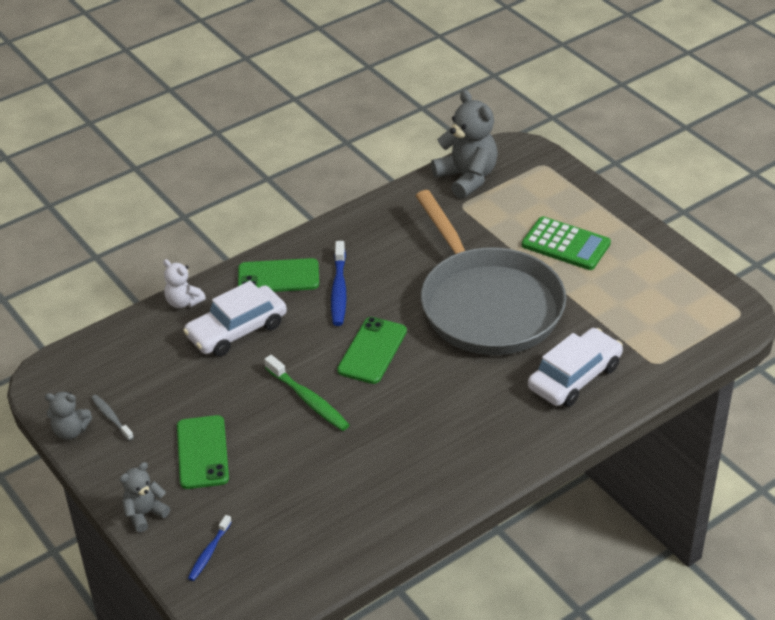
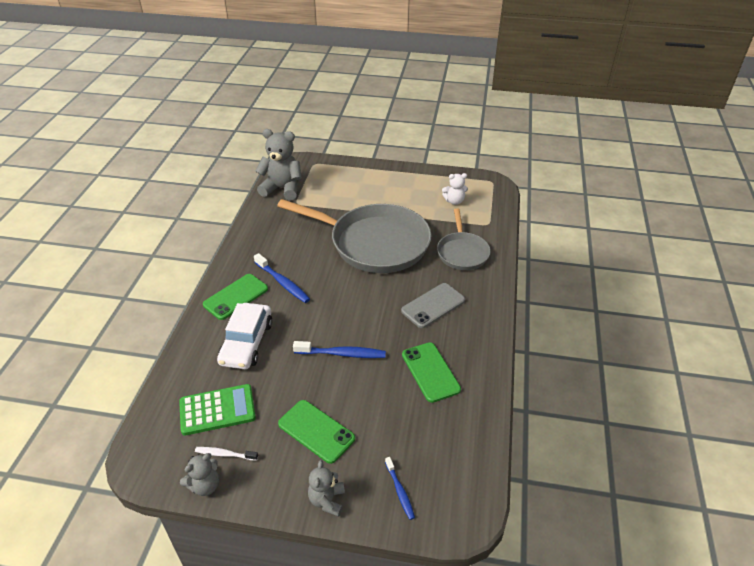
camera: 45 degrees left, 0 degrees up
(111, 417) = (225, 454): grey toothbrush -> white toothbrush
(183, 302) = (189, 348): white teddy bear -> white teddy bear (454, 201)
(308, 400) = (342, 354): green toothbrush -> blue toothbrush
(372, 351) = (344, 303): green phone -> green phone (430, 372)
(460, 413) = (433, 305): none -> grey phone
(566, 244) = (374, 194): green calculator -> green calculator (217, 410)
(574, 377) = (462, 252): white car -> grey pan

